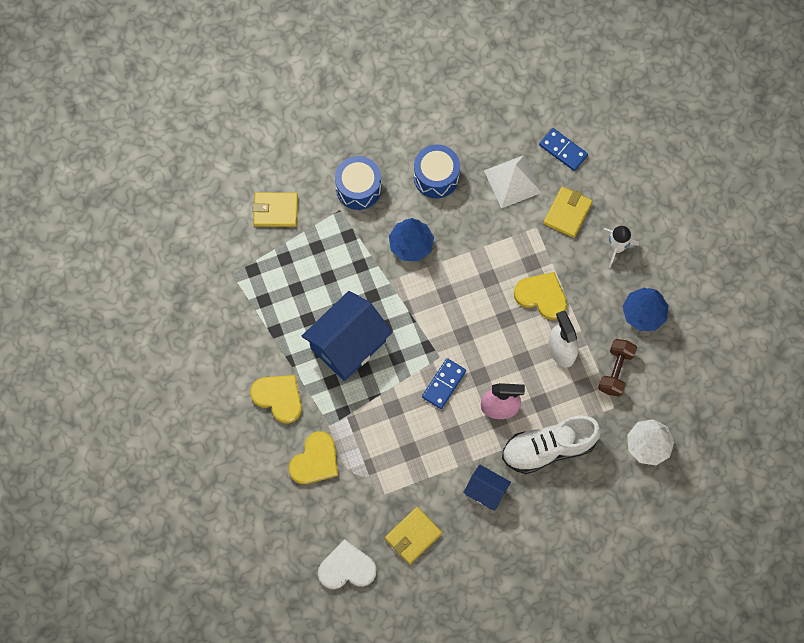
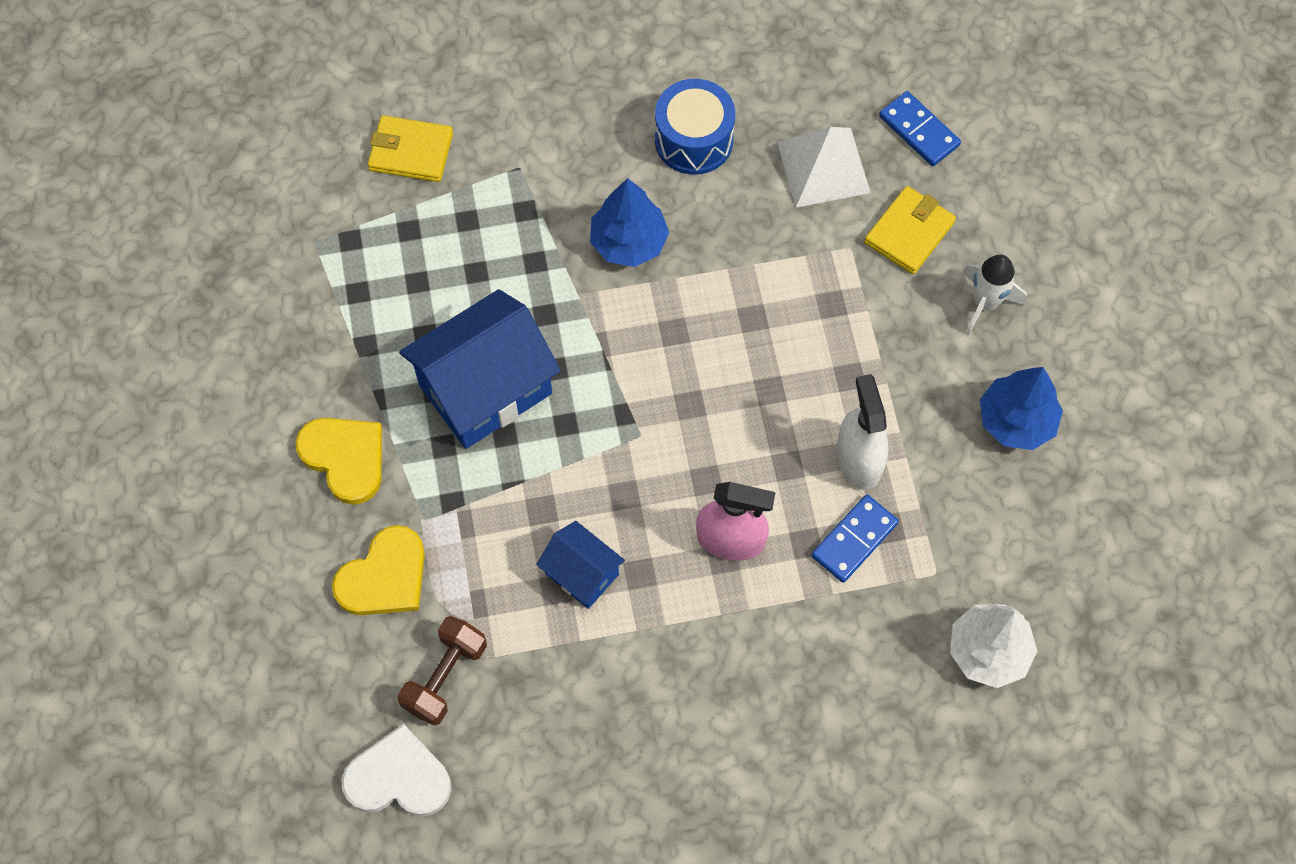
camera: 10 degrees right, 5 degrees down
(358, 188) = (558, 138): blue drum -> none
(413, 536) = (530, 740): yellow wallet -> none
(443, 384) = (639, 483): blue domino -> blue domino (854, 539)
(486, 491) = (678, 683): blue house -> blue house (582, 574)
(541, 296) = (840, 362): yellow heart -> none
(548, 448) = (806, 625): white shoe -> none
(615, 371) = (950, 511): brown dumbbell -> brown dumbbell (445, 677)

